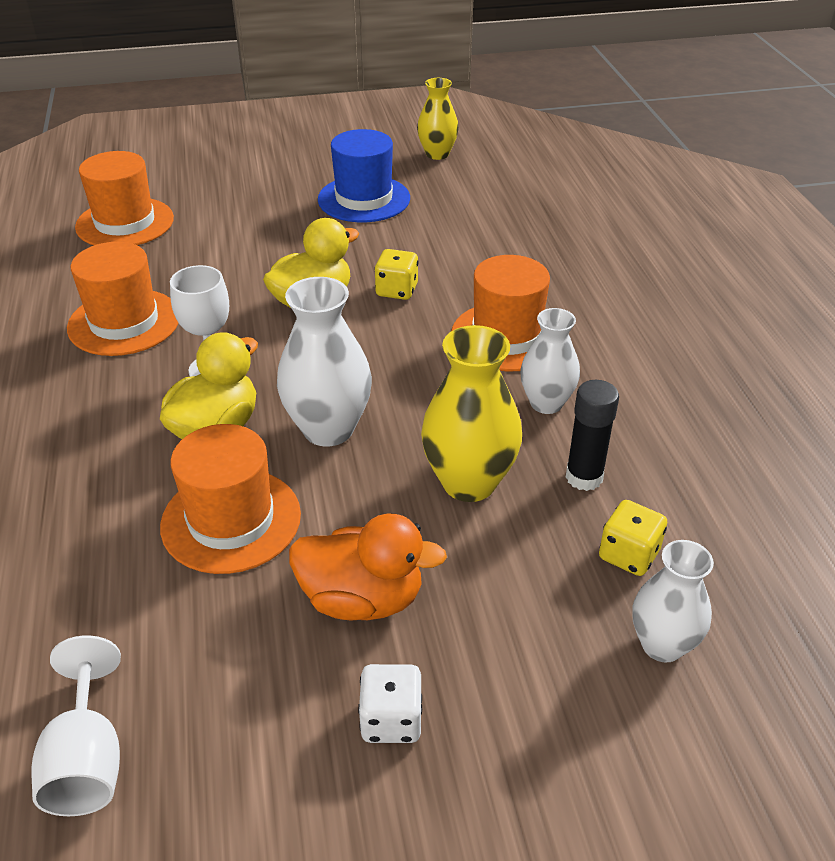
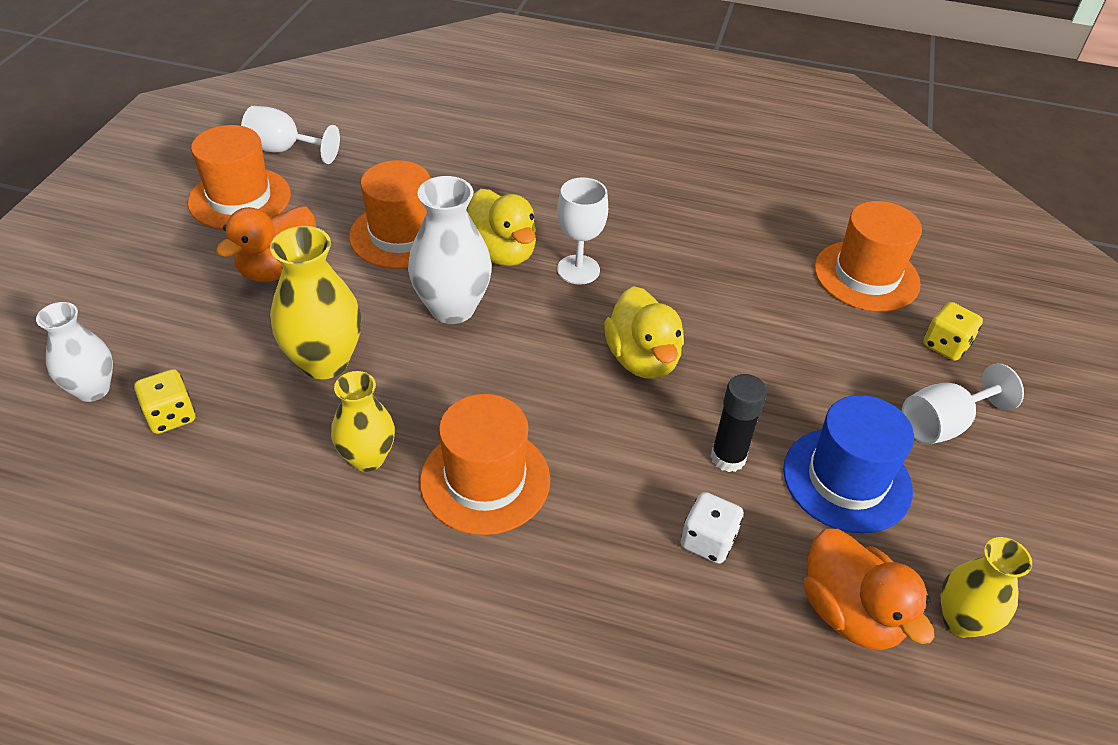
camera: 115 degrees right, 5 degrees up
(124, 322) = (681, 239): orange hat -> orange hat (240, 198)
(281, 175) = (943, 424): none -> white goblet
(391, 720) = (188, 250): white dice -> white dice (707, 541)
(397, 290) = (624, 428): yellow dice -> yellow dice (945, 345)
(467, 184) = (850, 613): none -> orange duck
(546, 403) = (367, 458): white vase -> yellow vase
(584, 477) = (263, 434): black glue stick -> black glue stick (728, 458)

